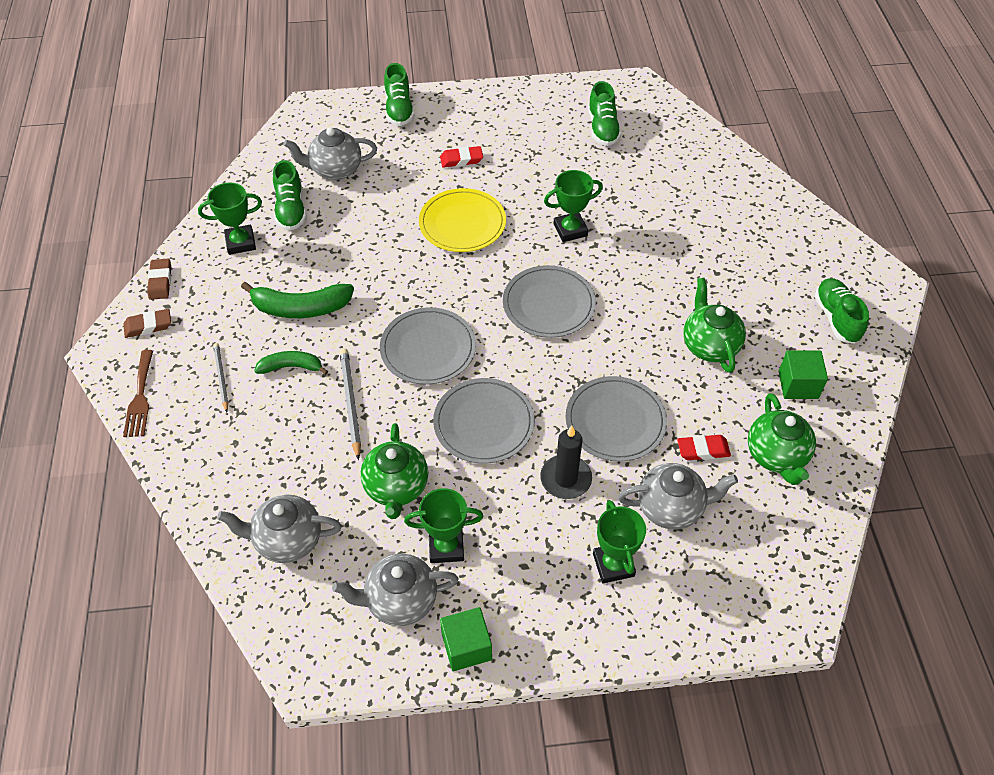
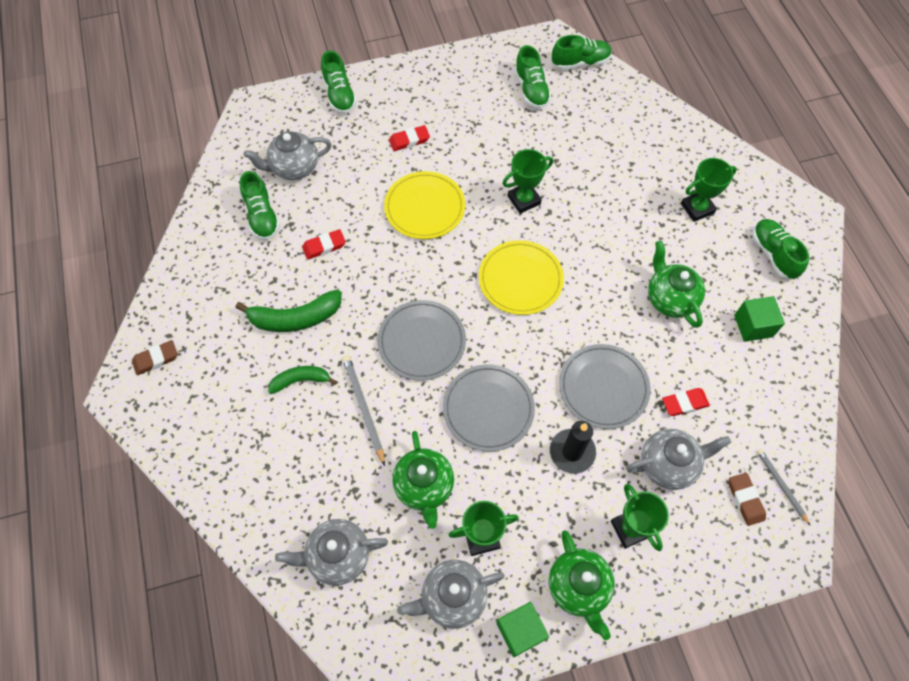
camera: 10 degrees left, 10 degrees up
(140, 397) = (166, 435): brown fork -> none
(160, 281) = (156, 311): brown eraser -> brown eraser (745, 500)
(221, 377) = (238, 402): grey pencil -> grey pencil (781, 485)
(241, 242) = (223, 258): green trophy -> green trophy (697, 208)
(348, 245) = (324, 246): none -> red eraser
(548, 304) = (520, 279): grey plate -> yellow plate
(662, 109) = (580, 62): none -> green shoe
(776, 456) = (748, 398): green teapot -> green teapot (578, 587)

